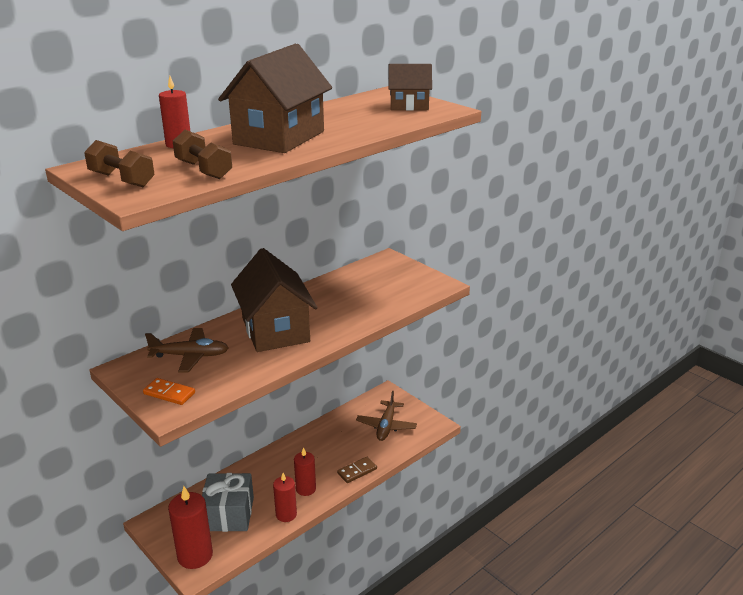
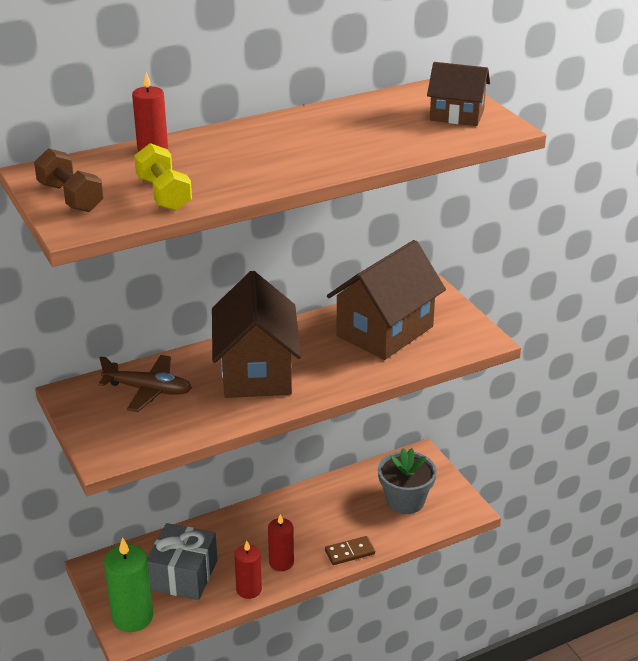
camera: 15 degrees right, 5 degrees up
(169, 393) = (111, 434): orange domino -> none
(195, 555) = (132, 617): red candle -> green candle
(204, 170) = (164, 194): brown dumbbell -> yellow dumbbell
(279, 138) = (271, 152): brown house -> brown house (384, 331)
(386, 426) = (405, 500): brown plane -> grey flower pot

